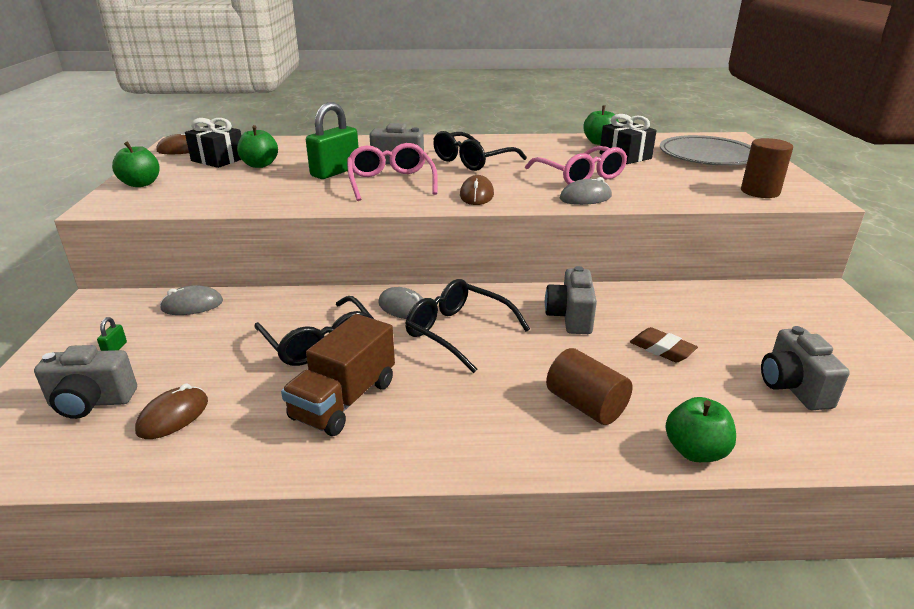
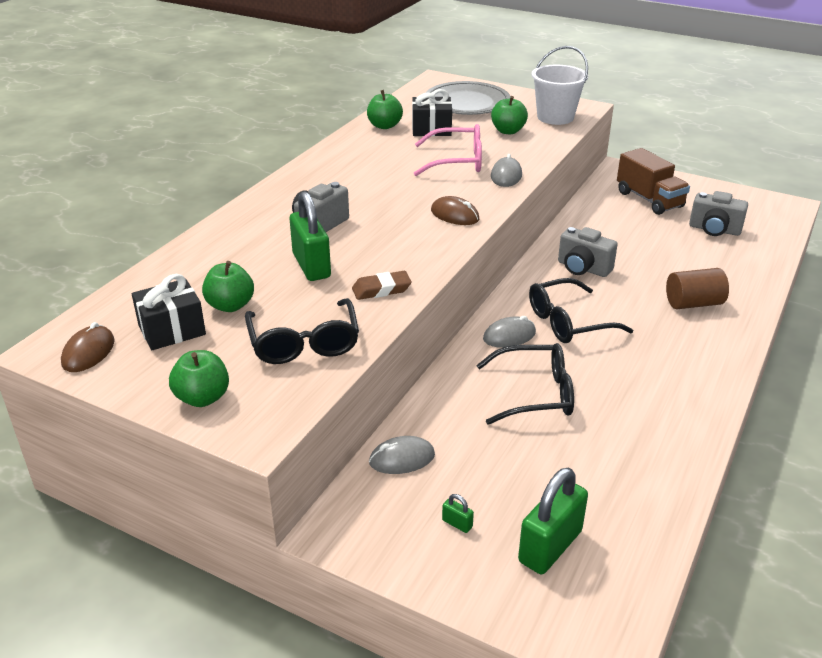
camera: 60 degrees left, 5 degrees up
(91, 402) = (550, 546): grey camera -> green padlock
(173, 416) = (602, 496): brown mouse -> none
(192, 305) = (402, 459): grey mouse -> grey mouse turned 60 degrees clockwise
(344, 400) = (630, 401): brown truck -> brown truck (649, 200)
(391, 182) = (378, 244): pink glasses -> none
(472, 161) = (365, 191): black glasses -> black glasses (304, 343)
(662, 349) = (648, 252): brown eraser -> brown eraser (381, 289)
(695, 451) = (756, 286): green apple -> green apple (508, 131)
(760, 192) = (555, 117): brown cylinder -> white bucket

